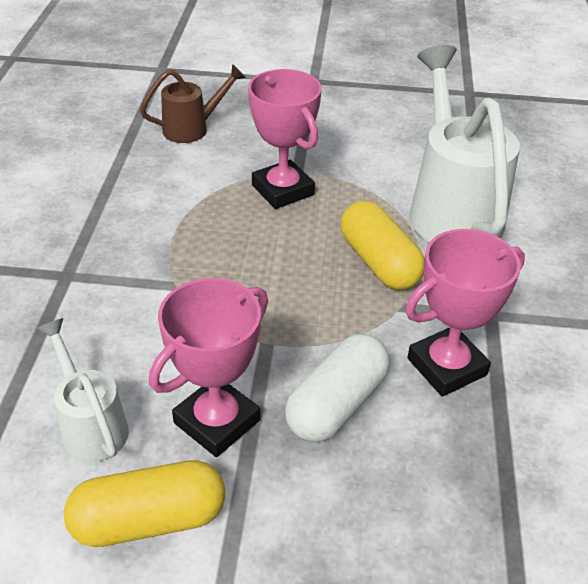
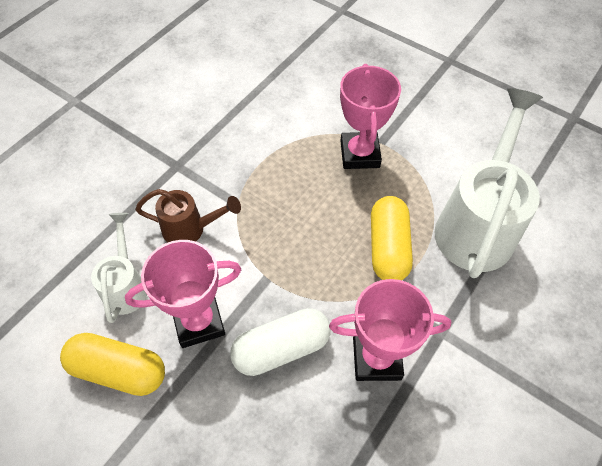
camera: 30 degrees right, 15 degrees up
(192, 129) = (330, 74): brown watering can -> brown watering can (190, 229)

